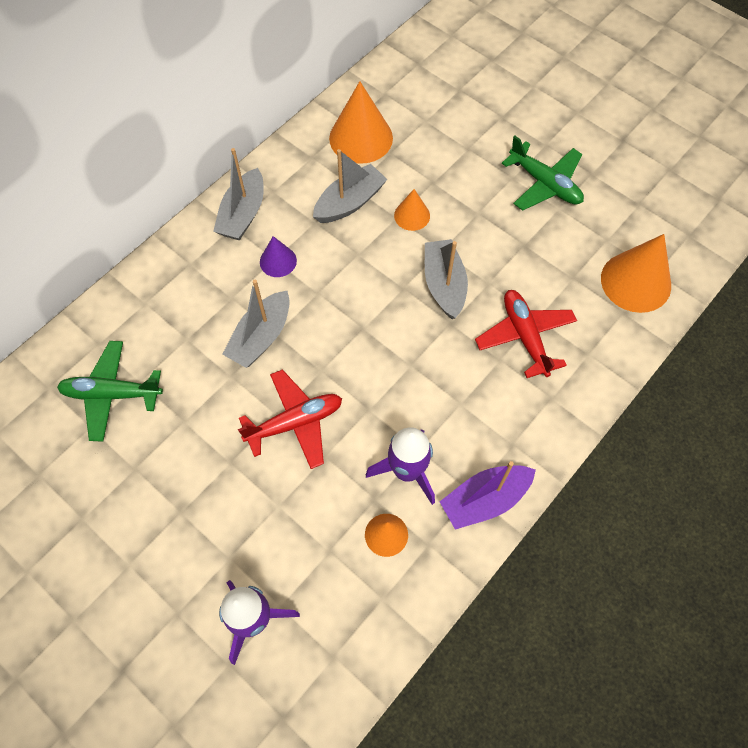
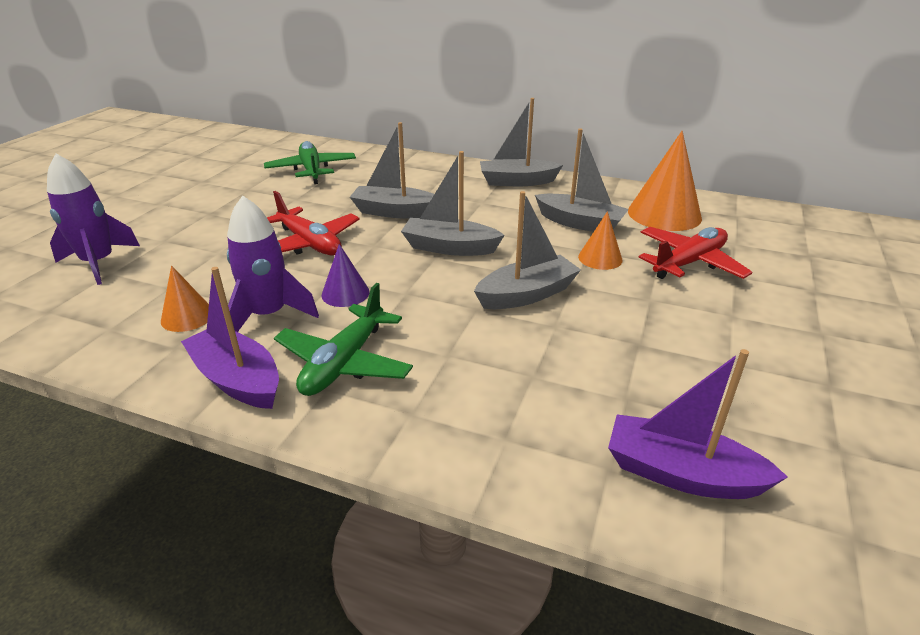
camera: 70 degrees right, 30 degrees down
(278, 261) = (481, 204): purple cone -> purple cone (345, 293)
(351, 312) = (449, 247): none -> grey boat
(525, 336) = (495, 370): red plane -> red plane (689, 263)
(544, 184) = (755, 343): green plane -> green plane (344, 362)
(636, 282) = (681, 473): orange cone -> purple boat

